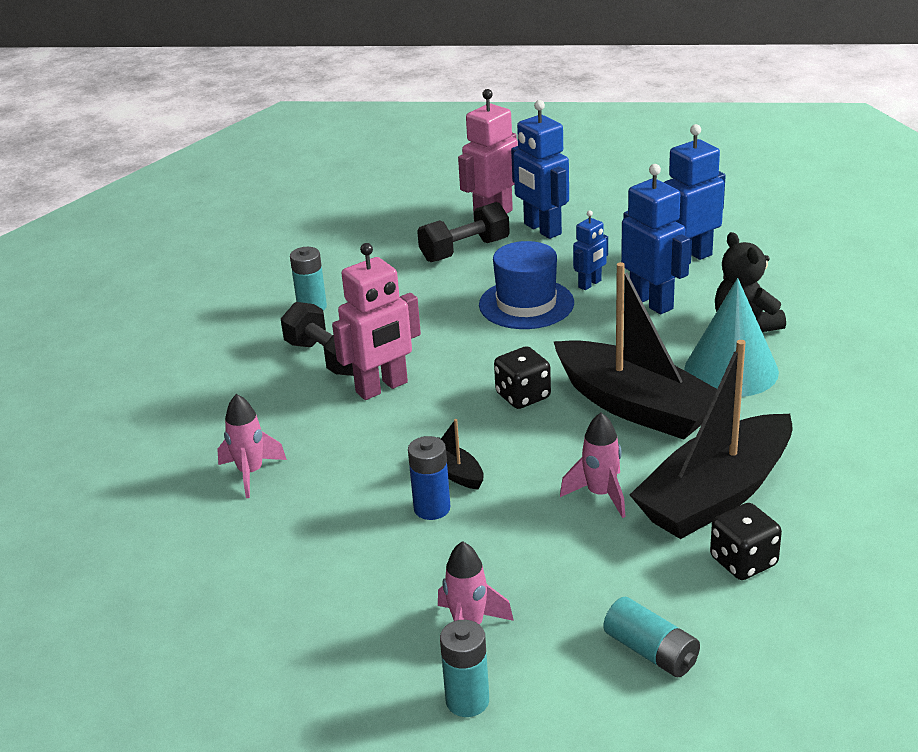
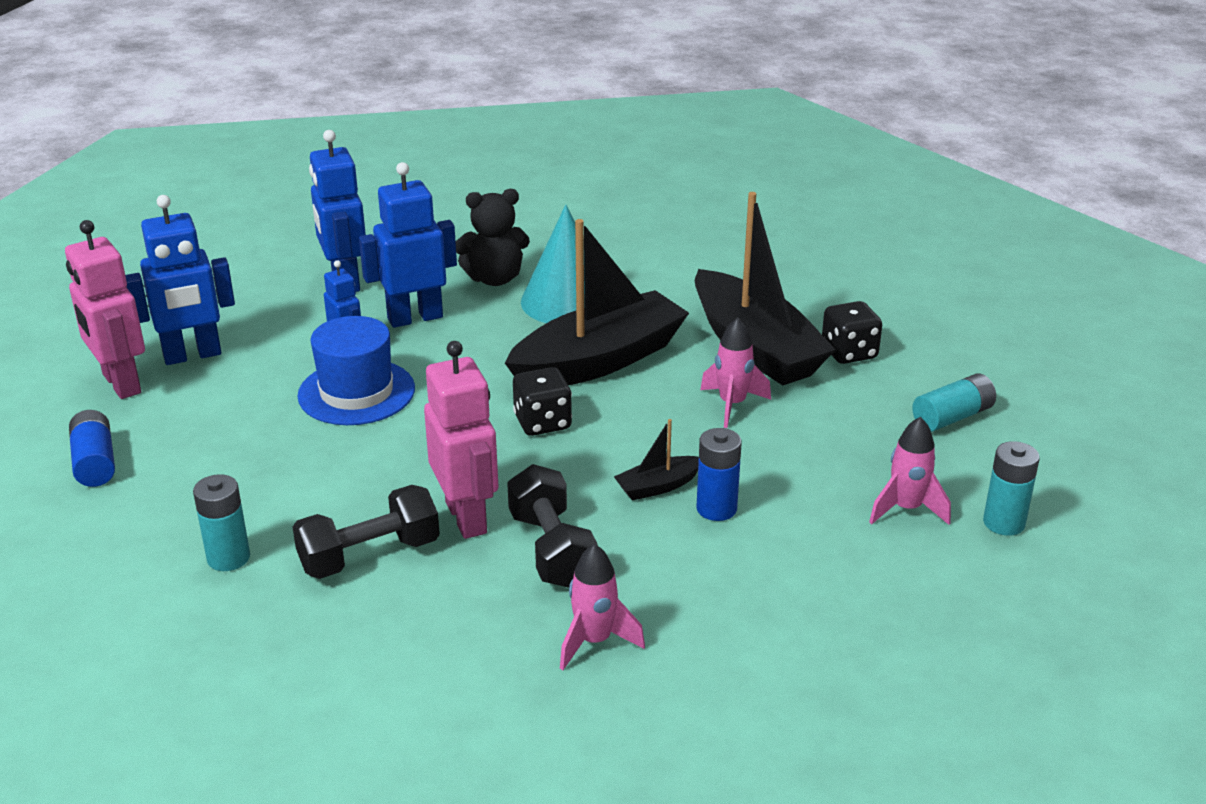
camera: 80 degrees left, 0 degrees up
(399, 234) = (95, 462): none -> blue battery
(465, 250) = (190, 416): black dumbbell -> black dumbbell (552, 550)

